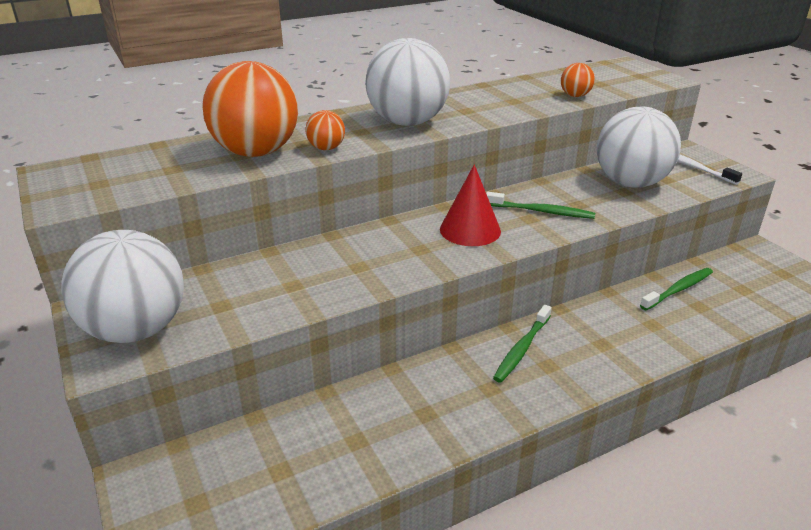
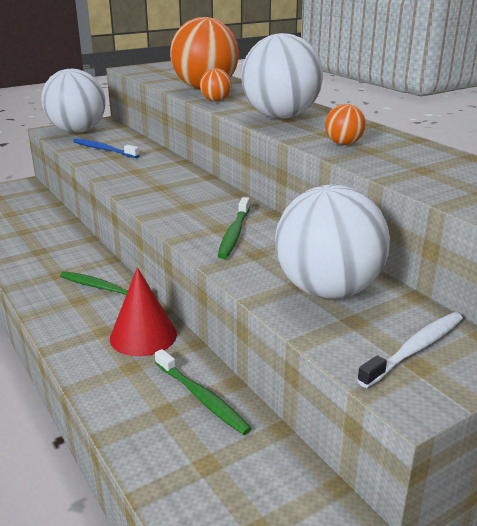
camera: 85 degrees right, 5 degrees down
(258, 296) = (104, 150): none -> blue toothbrush
(470, 230) = (192, 203): red cone -> red cone (143, 336)
(575, 96) = (413, 176): orange ball -> orange ball (343, 144)

